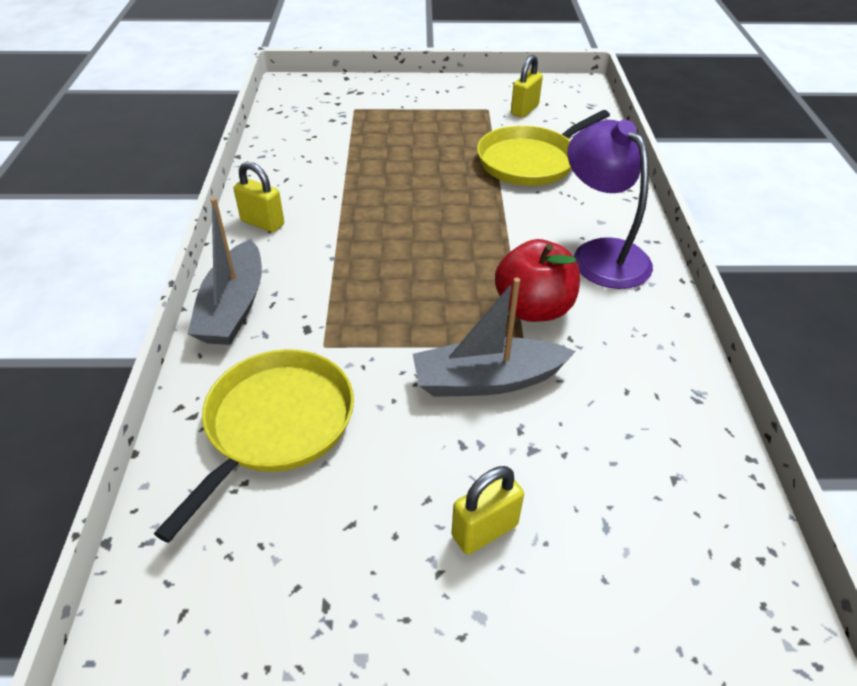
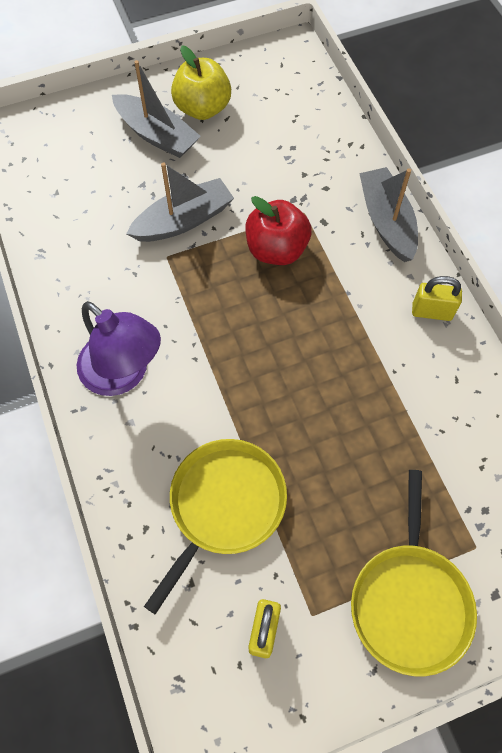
camera: 160 degrees right, 20 degrees up
(276, 425) = (298, 153): yellow pan -> yellow pan (410, 601)
(383, 559) = (202, 108): none -> yellow apple
(484, 530) = (157, 135): yellow padlock -> grey boat
(533, 308) = (168, 292): red apple -> red apple (276, 249)

